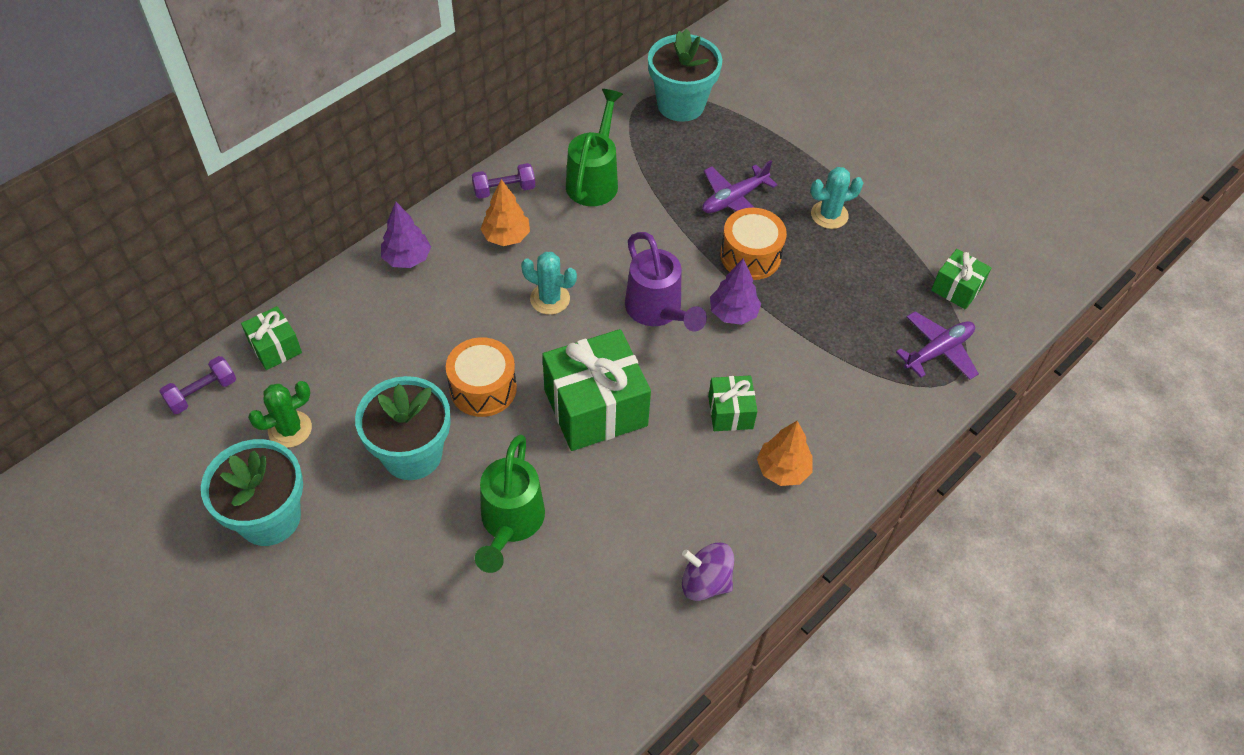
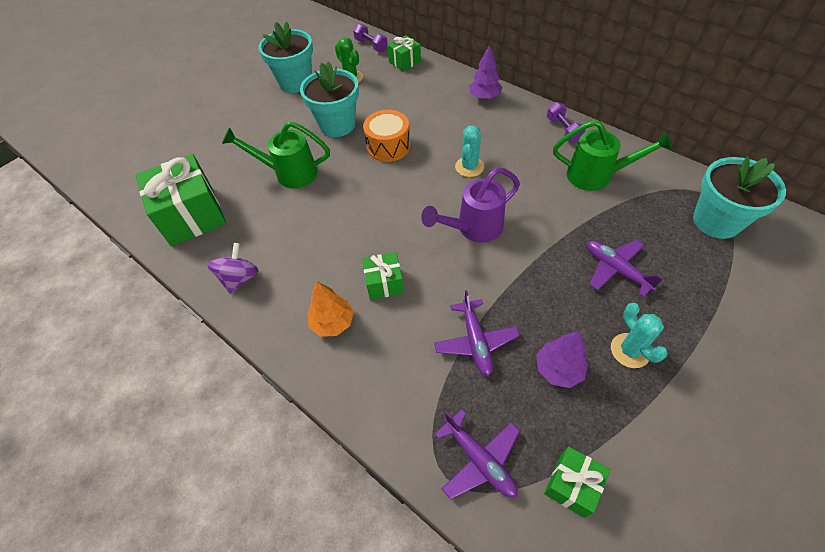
camera: 90 degrees right, 0 degrees up
(506, 237) = (519, 137): orange tree -> none
(595, 408) = (379, 202): green gift -> green gift (192, 215)
(733, 313) = (484, 278): purple tree -> purple tree (558, 369)
(750, 256) = (552, 286): orange drum -> none
(814, 334) = (475, 341): none -> purple plane

